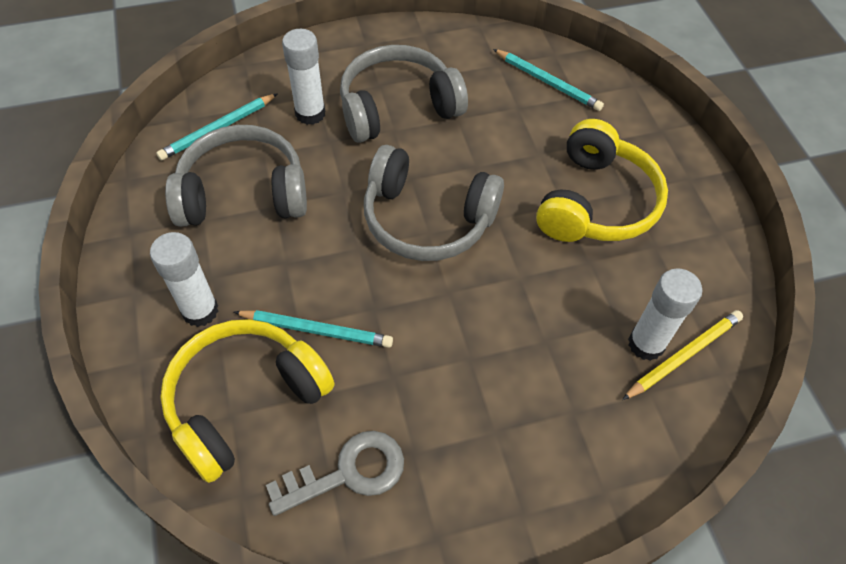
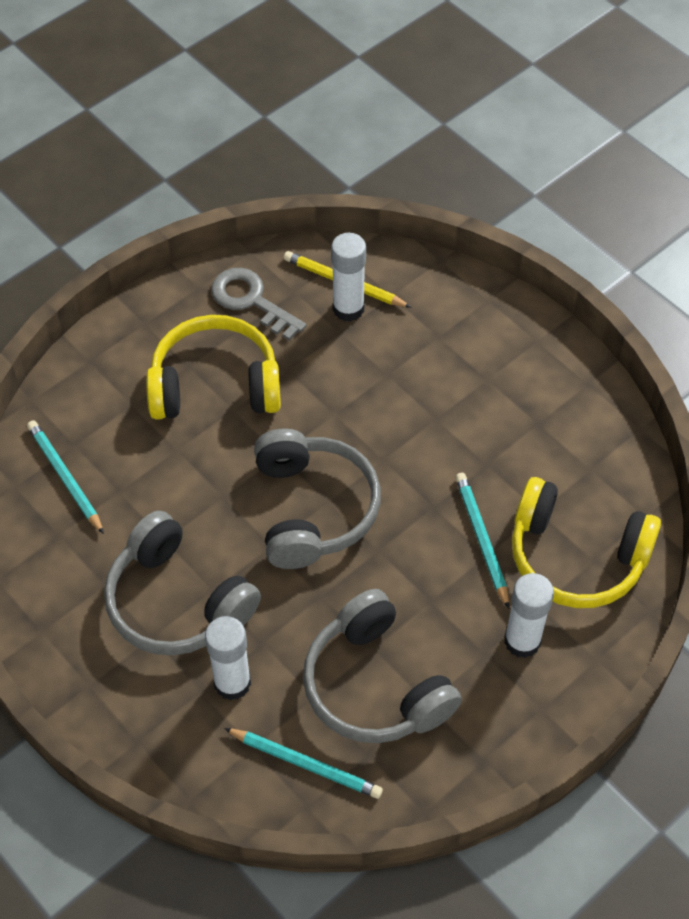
camera: 115 degrees left, 0 degrees up
(348, 472) = (581, 457): grey key -> grey key (251, 300)
(547, 82) = (65, 477): turquoise pencil -> turquoise pencil turned 45 degrees counterclockwise

